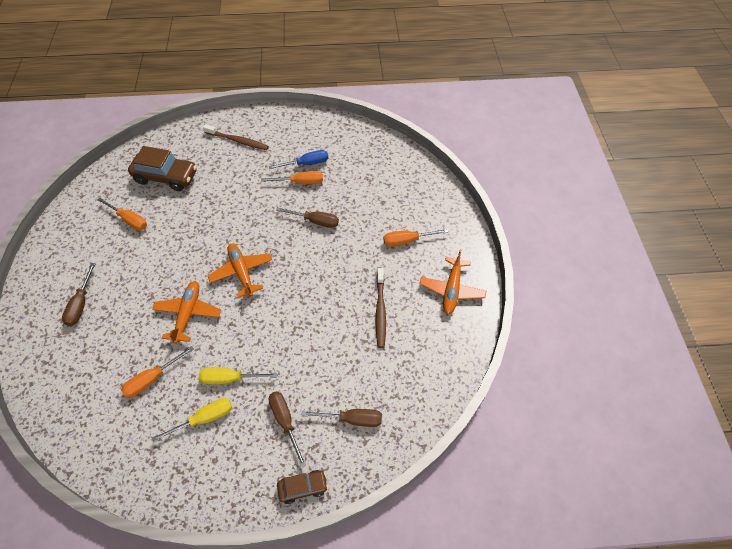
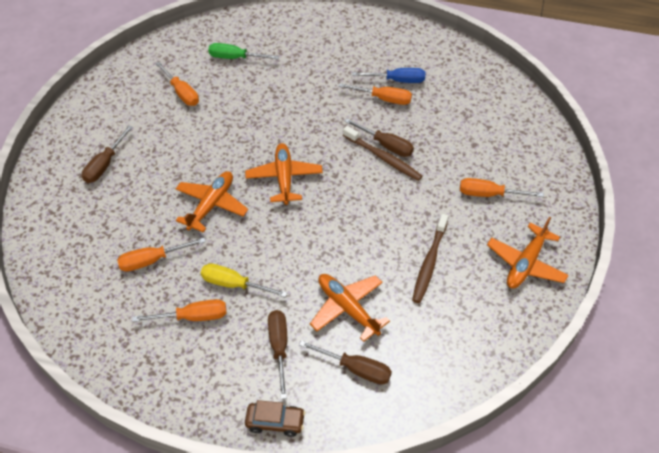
camera: 20 degrees right, 5 degrees down
(166, 177) = (235, 58): brown car -> green screwdriver
(204, 419) = (193, 317): yellow screwdriver -> orange screwdriver
(238, 141) = (326, 38): brown toothbrush -> brown toothbrush (383, 158)
(329, 370) = (347, 308): none -> orange plane

